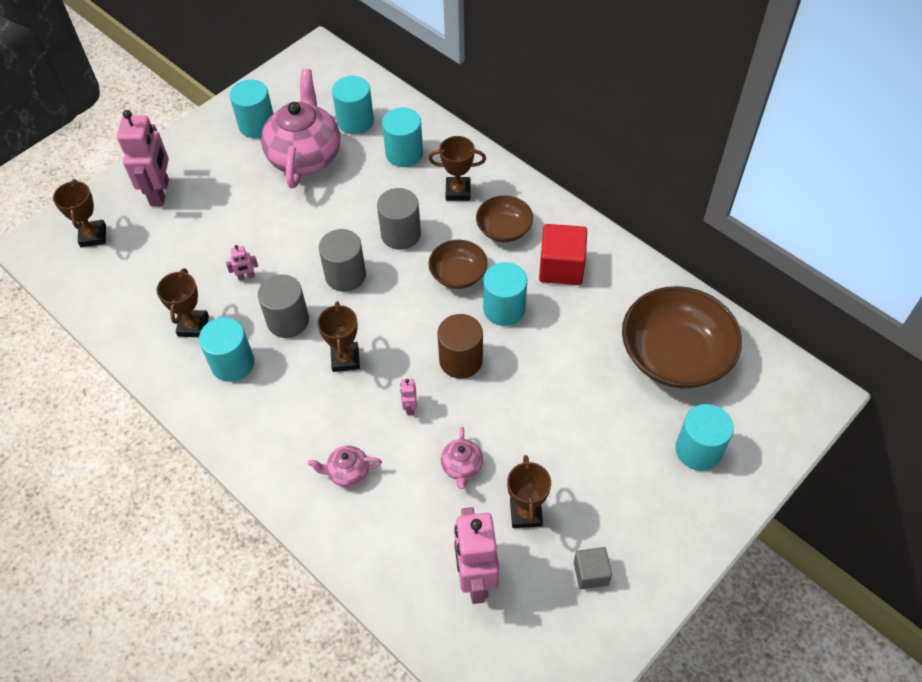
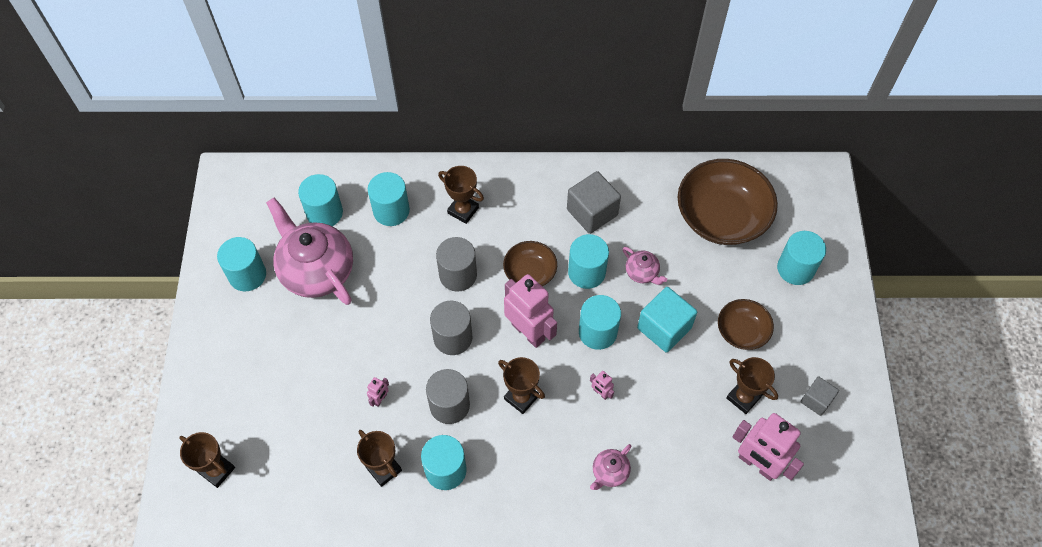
camera: 45 degrees left, 5 degrees up
(160, 192) = (231, 391): pink robot -> pink robot (528, 332)
(458, 191) = (463, 210): brown trophy -> brown trophy turned 75 degrees clockwise
(461, 360) = (597, 332): brown cylinder -> turquoise cylinder
(462, 466) = (675, 403): pink teapot -> pink teapot (642, 273)
(504, 229) = (525, 214): brown bowl -> brown bowl (742, 331)
(520, 402) = (664, 328): none -> turquoise cube
(561, 267) = (592, 212): red cube -> grey cube

